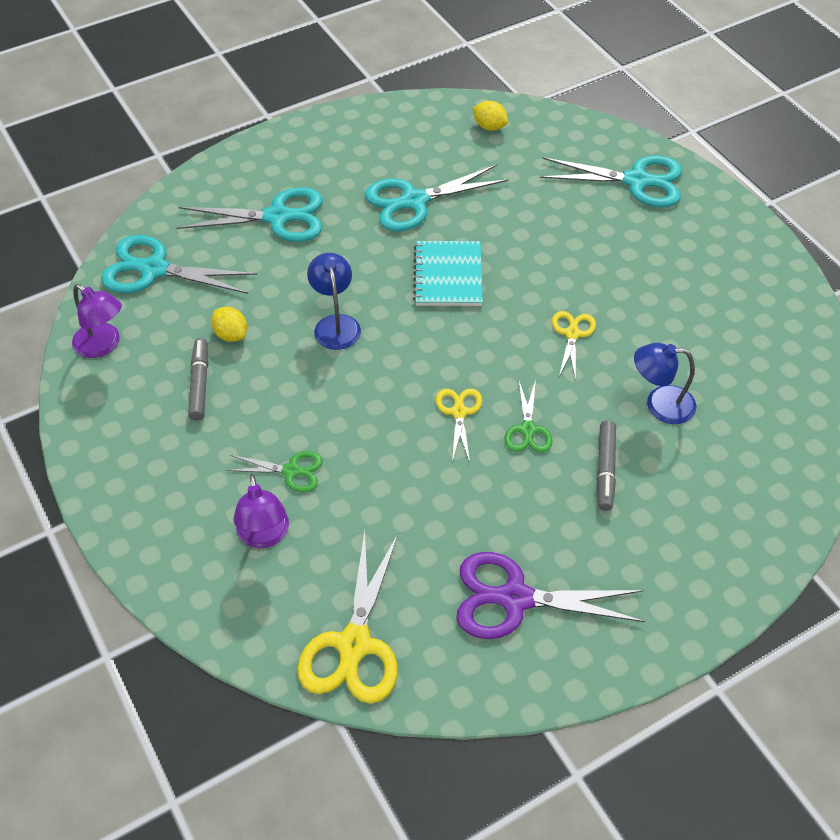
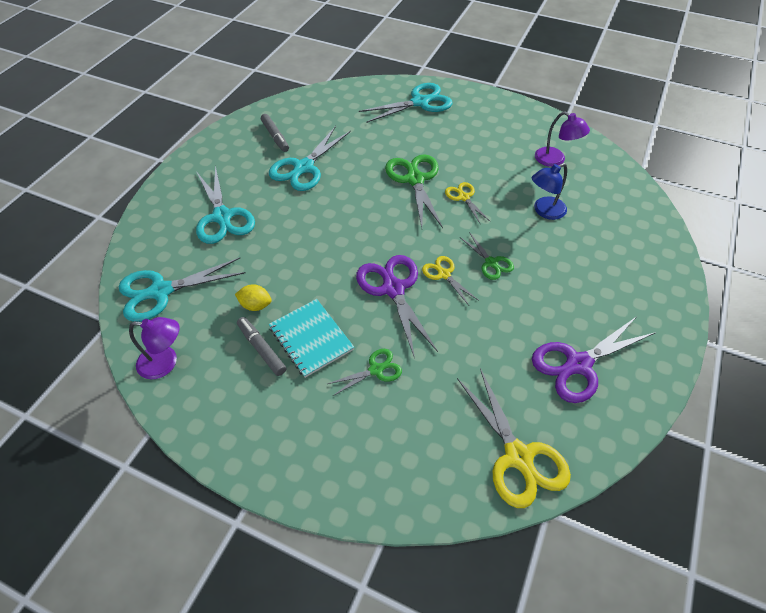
camera: 35 degrees left, 0 degrees up
(264, 536) = (397, 423): purple lamp -> purple lamp (555, 160)
(277, 217) = (222, 217): turquoise scissors -> turquoise scissors turned 105 degrees clockwise
(335, 324) = (320, 262): blue lamp -> none
(387, 397) = (393, 289): none -> purple scissors
(448, 275) = (364, 200): turquoise notebook -> turquoise notebook (311, 338)
(489, 127) = (311, 108): yellow lemon -> none
(532, 281) = (415, 180): none -> green scissors
(605, 469) = (552, 261): grey marker -> grey marker (275, 136)

